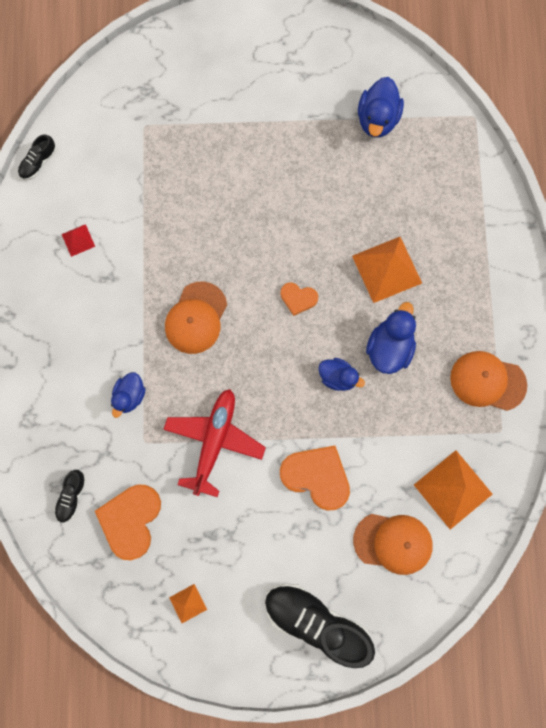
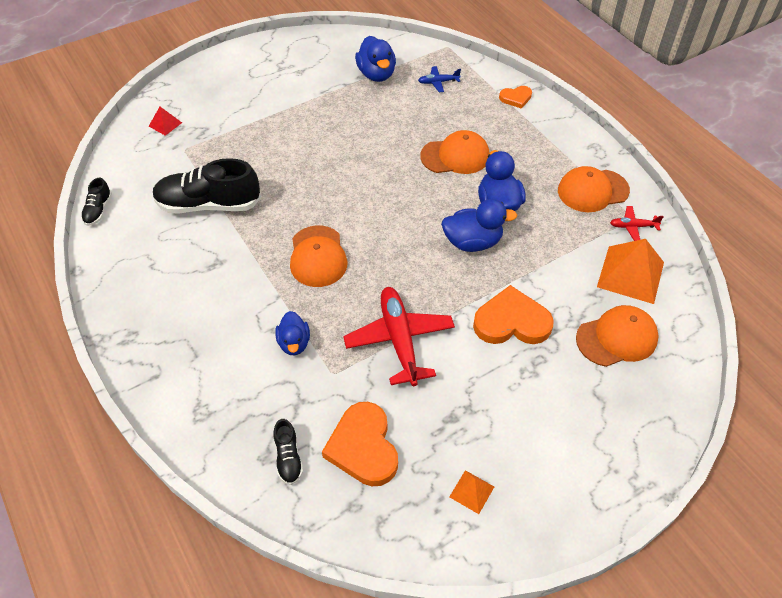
camera: 30 degrees left, 25 degrees down
(78, 240) = (169, 249): red pyramid -> red pyramid (165, 124)
(298, 298) = (398, 205): orange heart -> orange heart (516, 98)
(316, 622) = (604, 439): black shoe -> black shoe (209, 204)
(338, 377) = (472, 242): blue duck -> blue duck, size x1.51
(387, 269) = (455, 156): orange pyramid -> orange cap
(432, 163) = (438, 82): none -> blue plane
(494, 441) = (632, 226): none -> red plane

